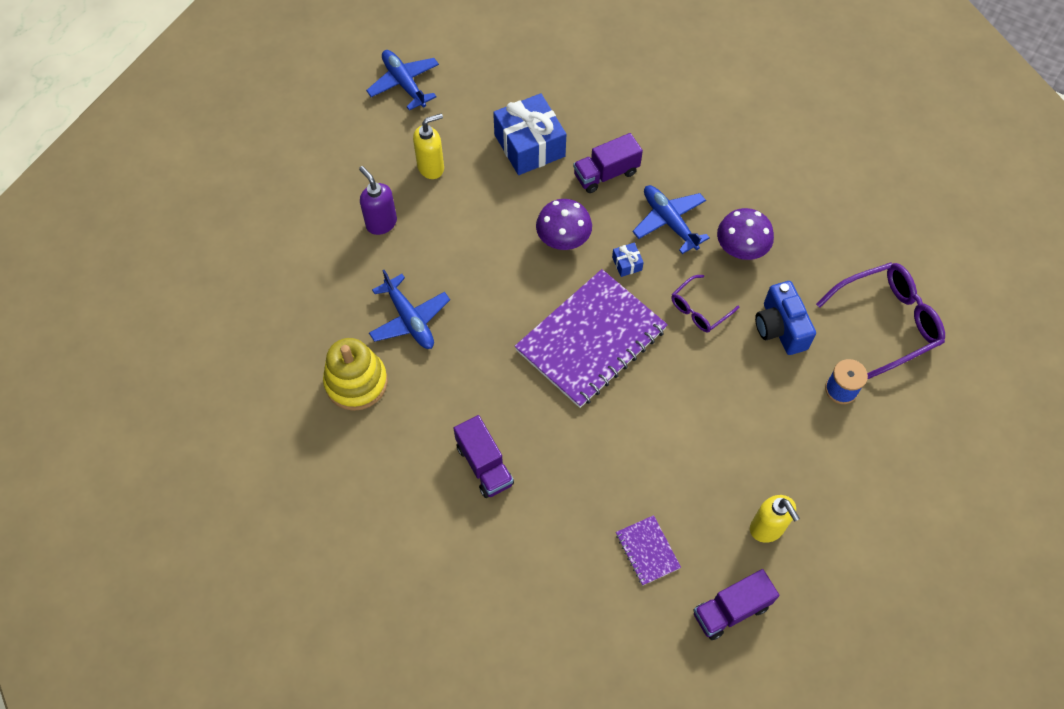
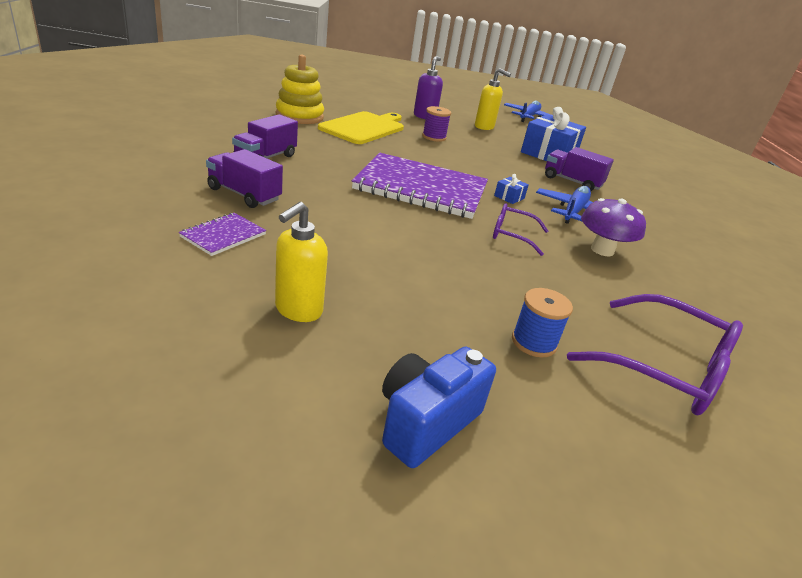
camera: 55 degrees right, 30 degrees down
(409, 319) = (364, 128): blue plane -> yellow cutting board
(455, 250) = (434, 137): none -> purple spool
(563, 239) = (494, 171): purple mushroom -> none
(731, 610) = (170, 298): purple truck -> purple truck (244, 194)
(780, 328) = (553, 285): blue camera -> blue camera (426, 422)

